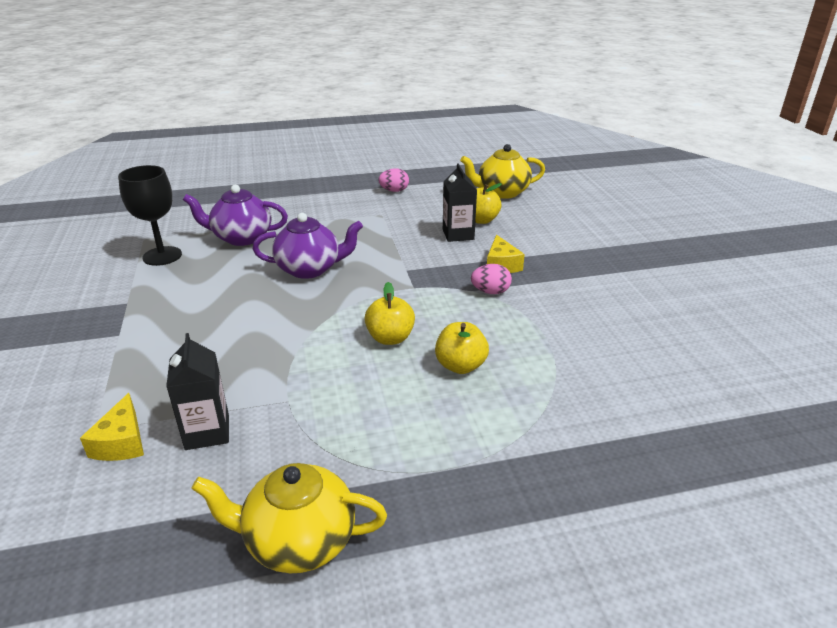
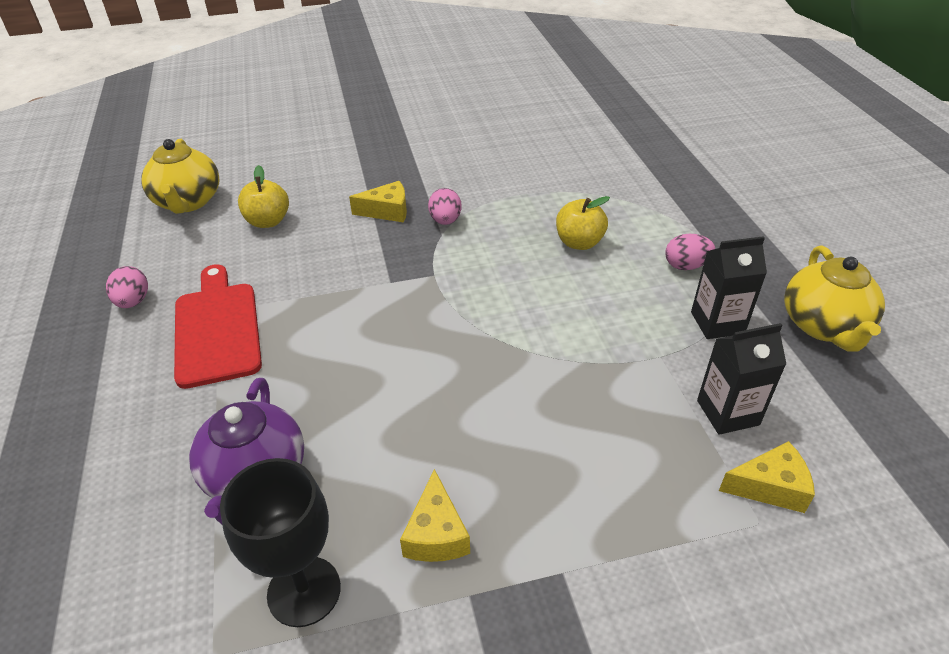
camera: 90 degrees left, 10 degrees up
(172, 292) = (436, 533): none -> yellow cheese
(310, 269) = (379, 372): purple teapot -> none
(365, 216) = (217, 329): none -> red cutting board
(390, 338) = (539, 289): yellow apple -> none
(419, 439) = (686, 266): none -> pink egg
(458, 234) = (304, 240): black carton -> black carton (717, 323)

